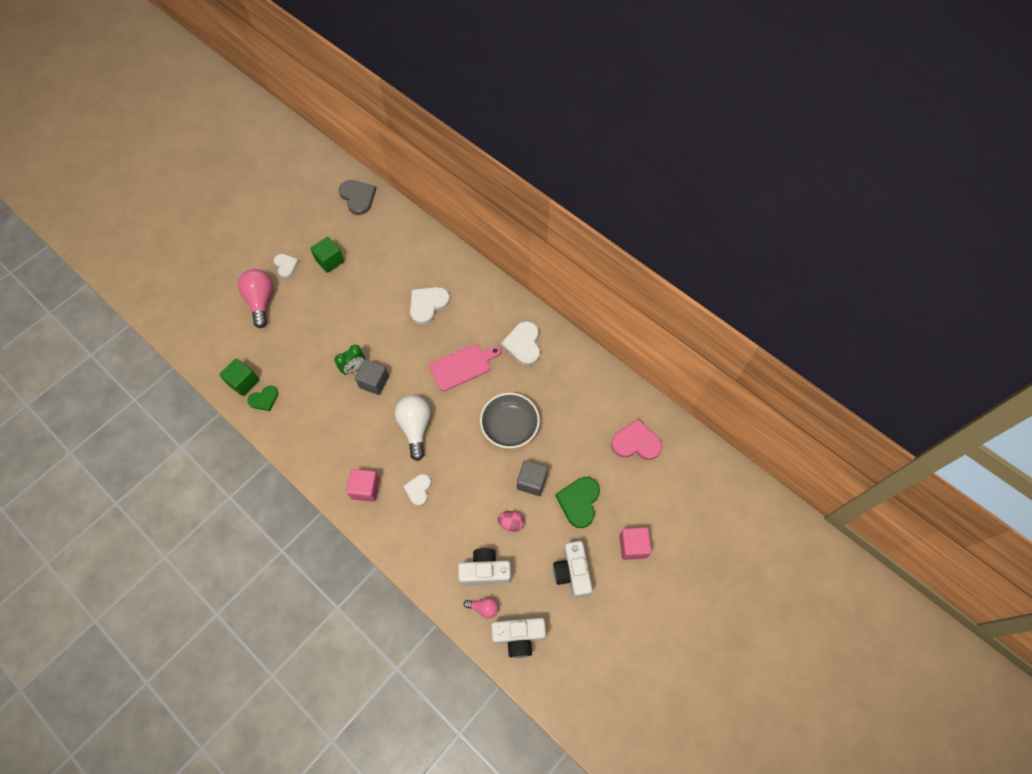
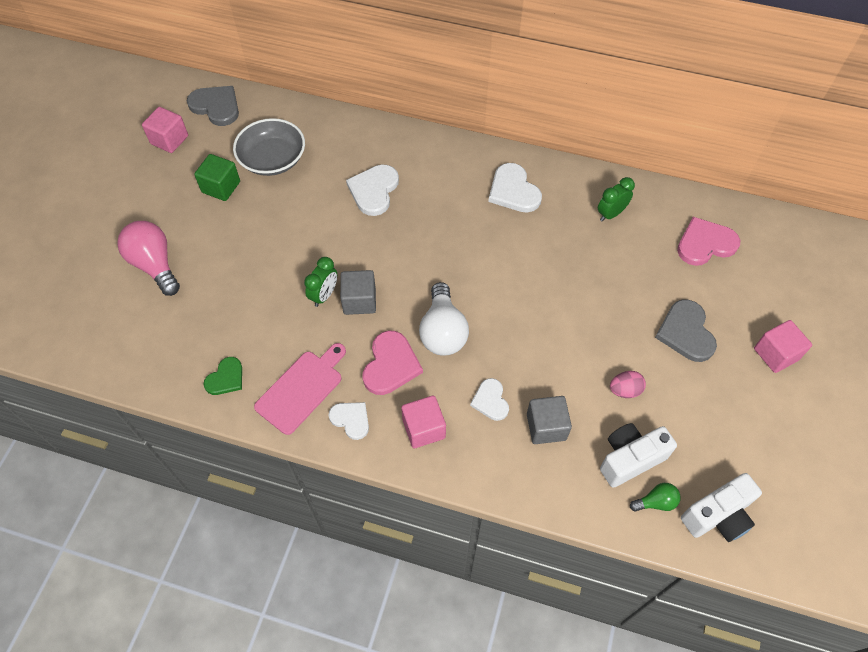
camera: 25 degrees left, 5 degrees down
(243, 382) = (185, 369): green cube -> none
(286, 265) = (165, 212): white heart -> white heart (351, 419)
(315, 211) = (169, 140): none -> pink cube
(369, 436) = (391, 365): none -> pink heart
(415, 427) = (443, 331): white light bulb -> white light bulb turned 150 degrees counterclockwise
(462, 366) = (457, 241): pink cutting board -> pink cutting board (301, 389)
(484, 608) = (656, 502): pink light bulb -> green light bulb
(509, 426) = (554, 284): grey bowl -> grey bowl (272, 159)
(532, 482) = (619, 334): grey cube -> grey cube (546, 427)
(572, 573) = (730, 414): white camera -> none
(579, 501) = (686, 332): green heart -> grey heart
(581, 390) = (611, 214): none -> green clock

